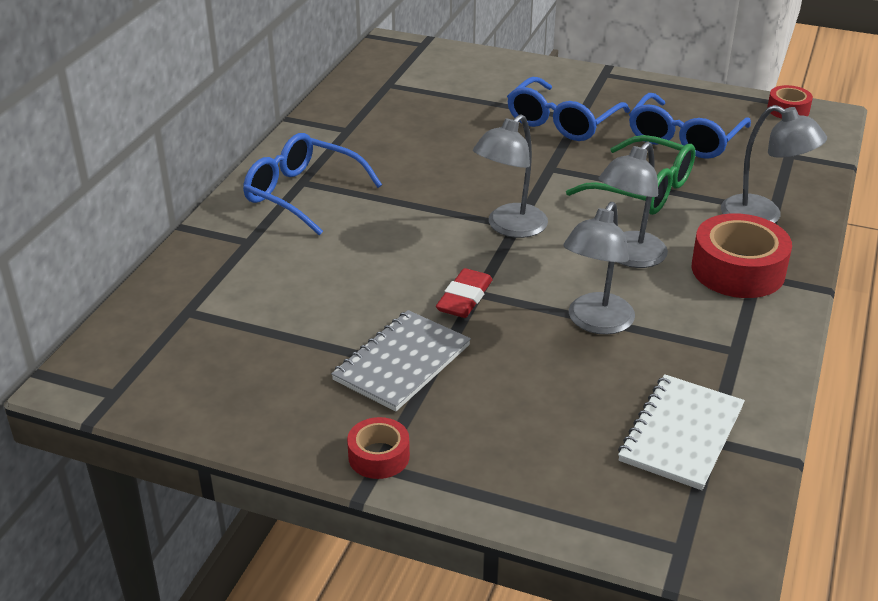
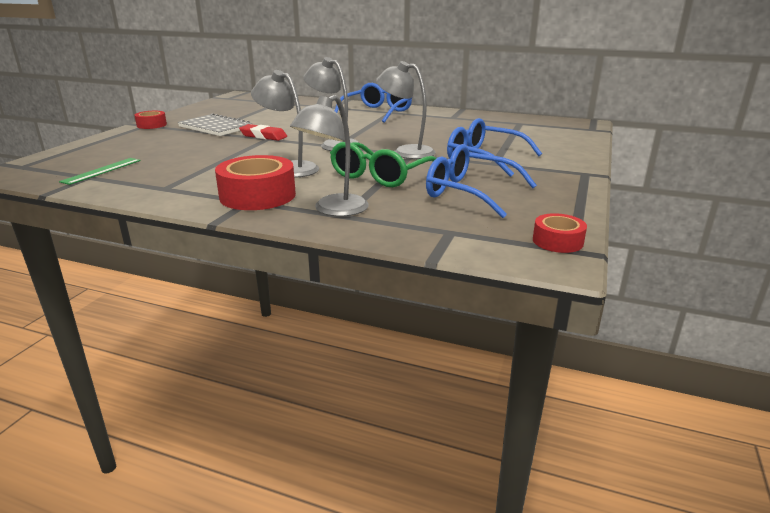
camera: 90 degrees right, 10 degrees down
(595, 323) = (221, 158): grey lamp -> grey lamp (406, 151)
(681, 434) = (102, 171): white notebook -> green ruler

